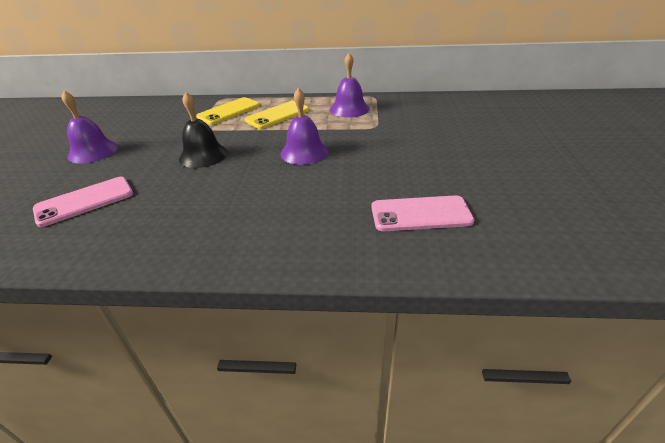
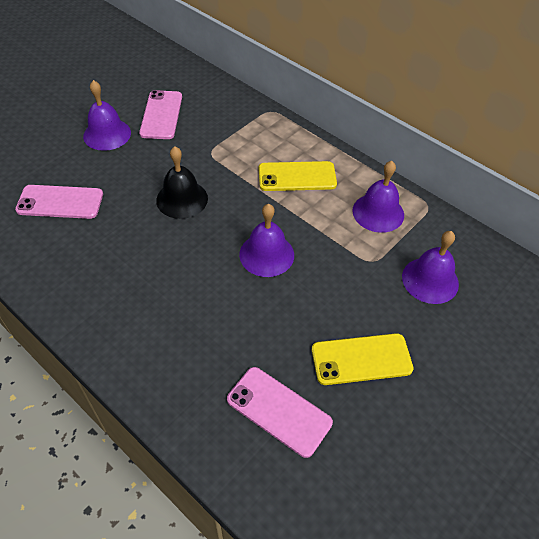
camera: 35 degrees right, 15 degrees up
(134, 127) = (161, 115): none -> pink phone
(229, 111) = (259, 140): yellow phone -> yellow phone (361, 359)
(417, 119) = (430, 280): none -> purple bell

